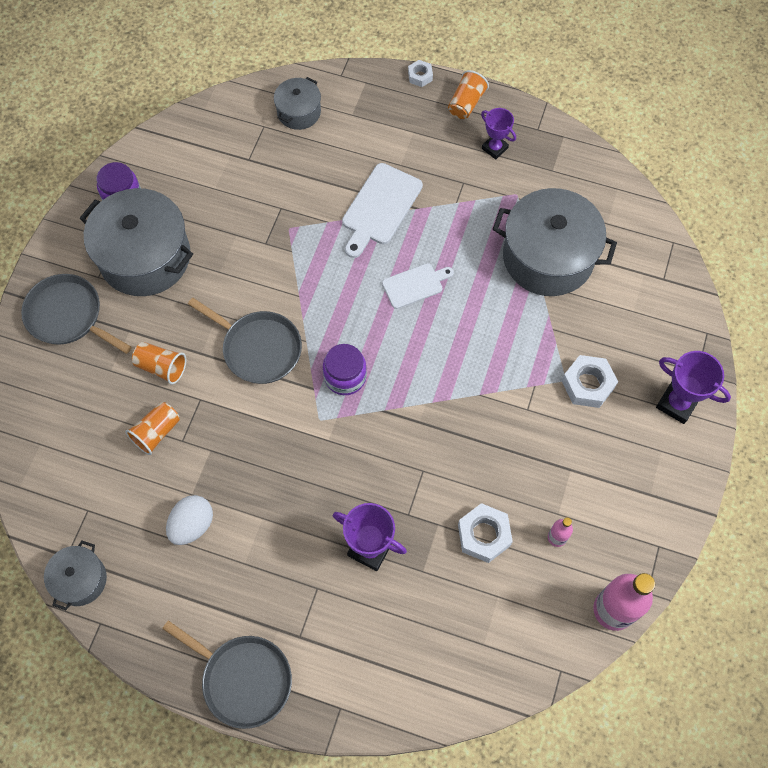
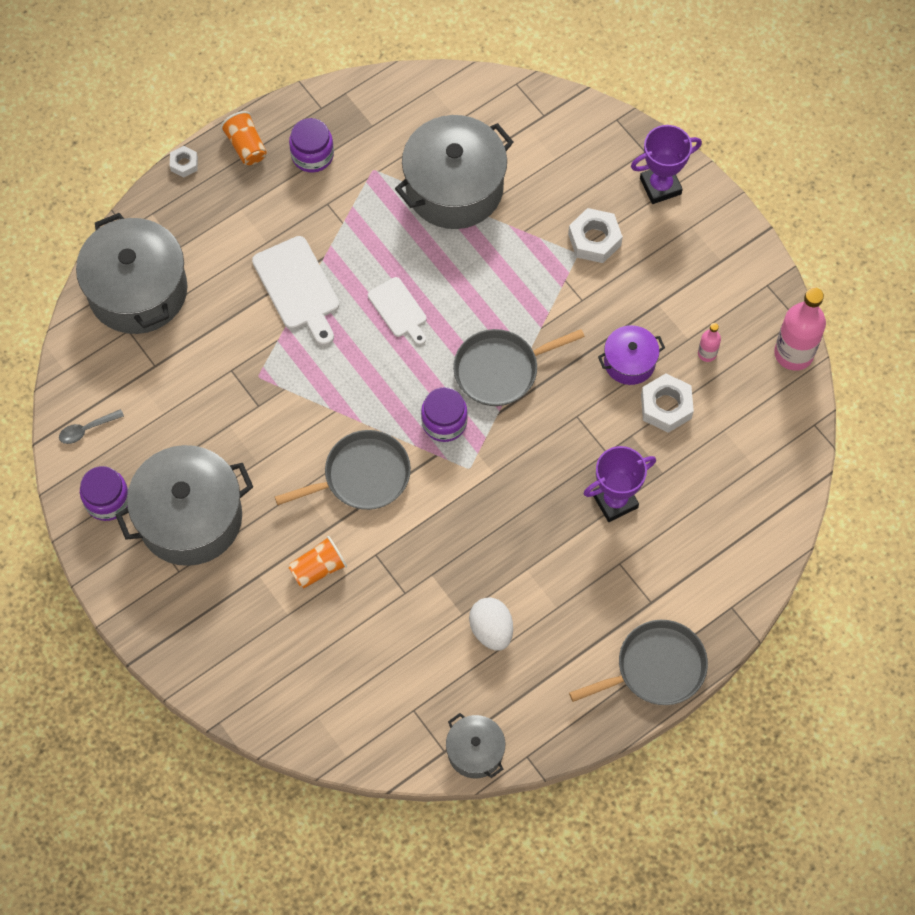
camera: 55 degrees left, 0 degrees up
(68, 316) = (200, 621): grey pan -> grey pan (500, 370)
(156, 432) = (380, 609): orange cup -> none
(168, 150) = (87, 429): none -> grey spoon
(299, 112) = (138, 290): grey pot -> grey pot, size x1.96
(415, 285) = (399, 310): white cutting board -> white cutting board turned 135 degrees clockwise
(494, 148) = (312, 155): purple trophy -> purple jar
(501, 480) = (629, 362): none -> purple pot

